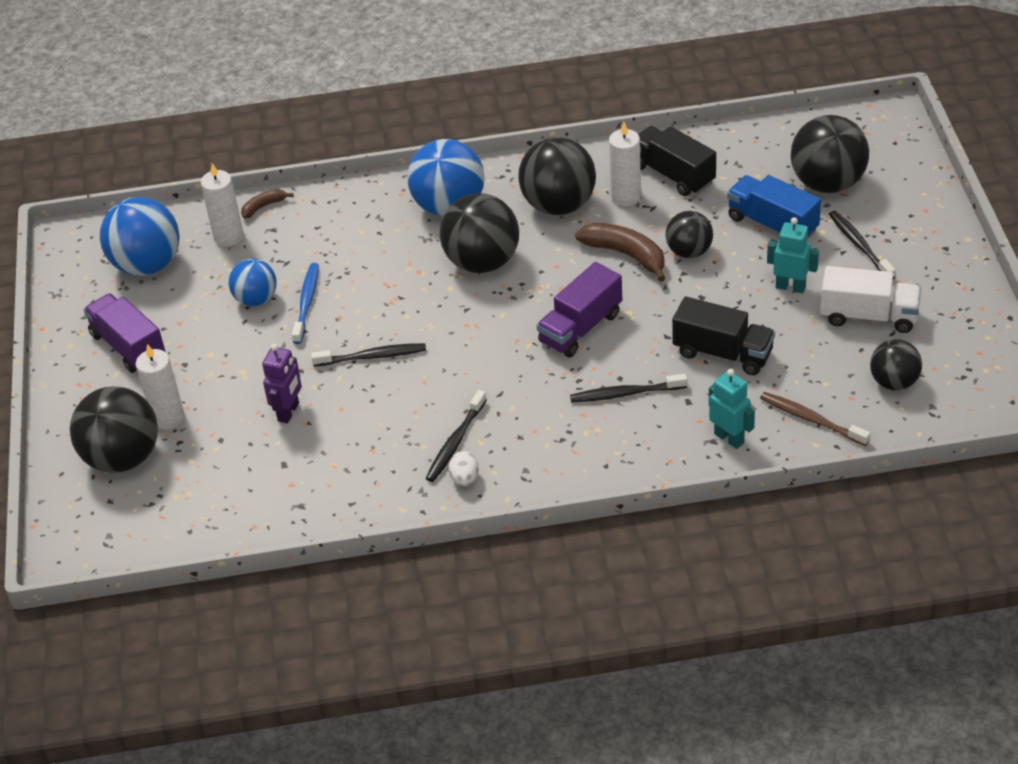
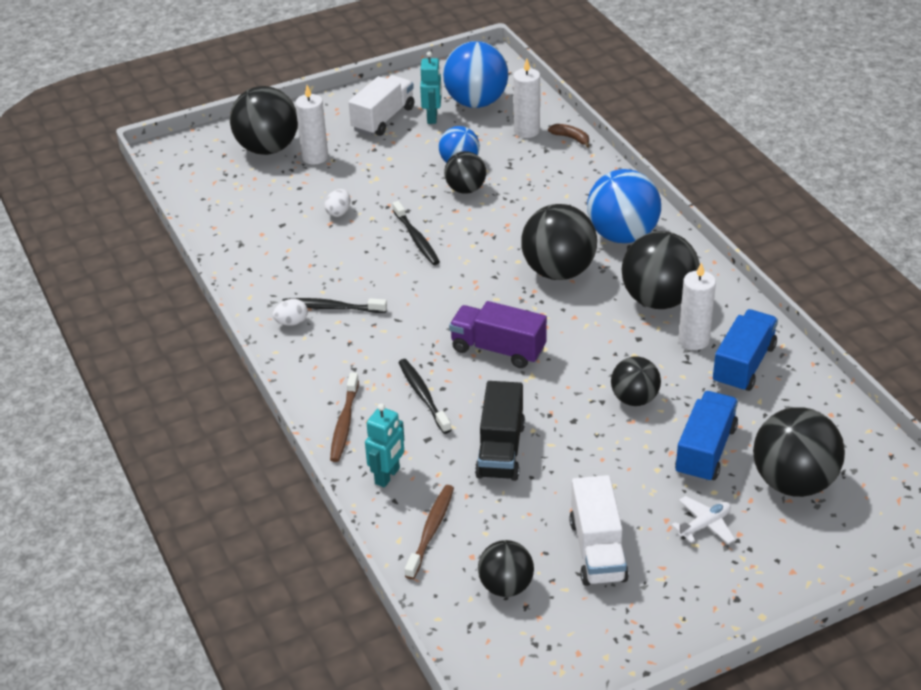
camera: 70 degrees right, 5 degrees down
(128, 346) = (383, 119): purple truck -> white truck
(289, 412) = (338, 212): purple robot -> white egg
(306, 303) = (465, 189): blue toothbrush -> black ball
(626, 255) = (610, 358): brown banana -> none
(642, 458) = (344, 423): none -> brown toothbrush
(673, 174) = (743, 365): black truck -> blue truck
(790, 287) = (616, 482): turquoise robot -> turquoise robot (432, 117)
(860, 246) = (705, 525): black toothbrush -> white plane

